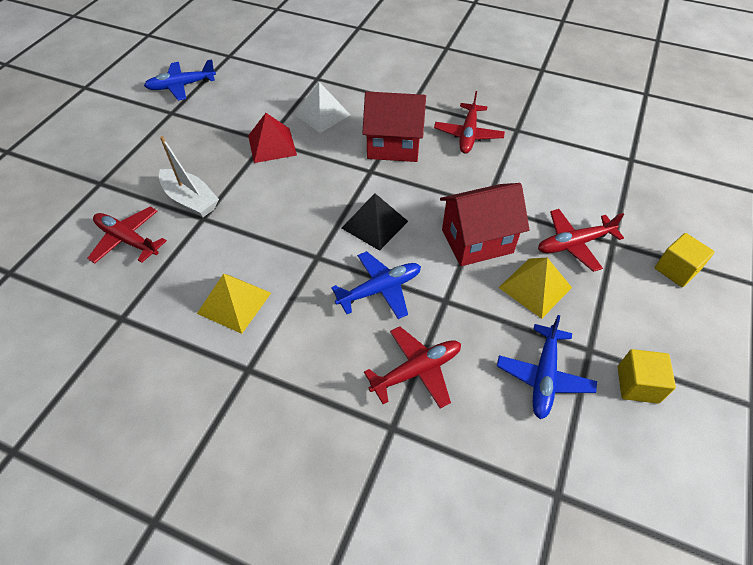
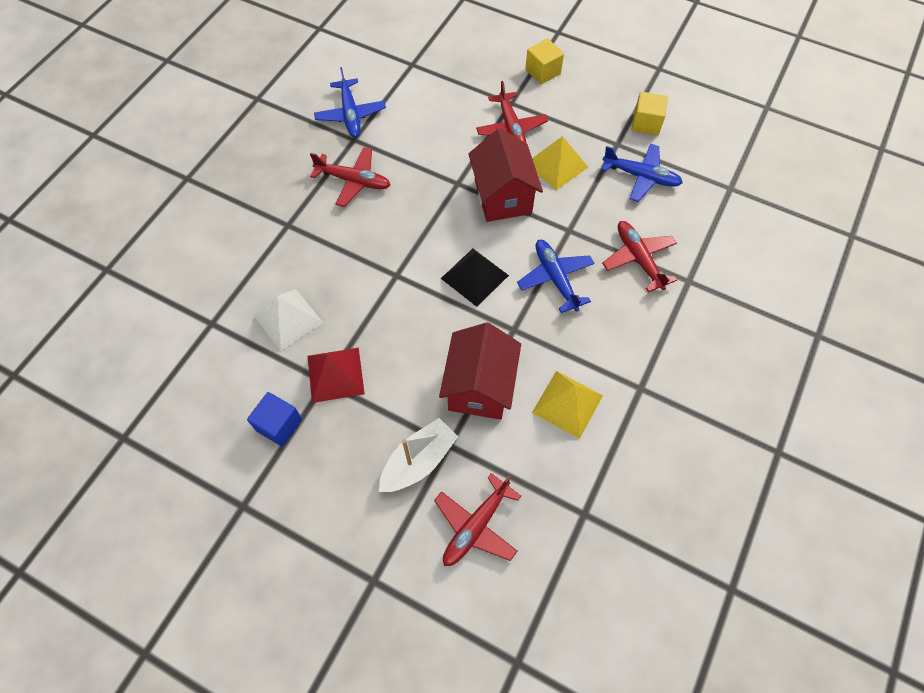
camera: 85 degrees left, 10 degrees up
(181, 86) = (182, 499): blue plane -> blue plane (350, 115)
(231, 121) = (279, 425): none -> blue cube
(393, 146) = (359, 250): red house -> red house (479, 387)

